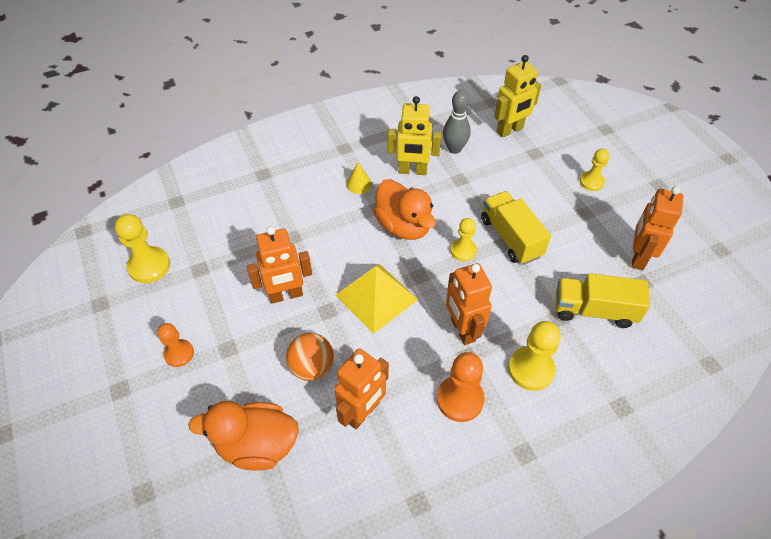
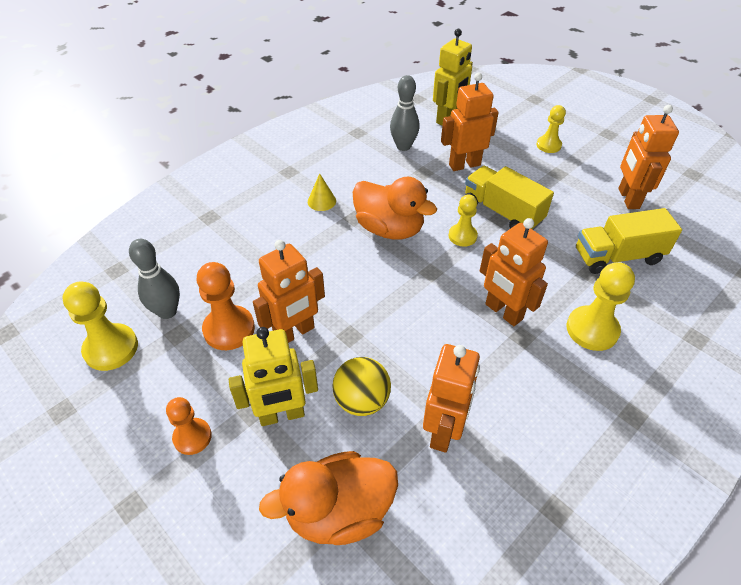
camera: 20 degrees left, 5 degrees down
(199, 248) = (167, 311): none -> grey bowling pin
(312, 367) = (362, 400): orange ball -> yellow ball
(376, 297) = (396, 306): yellow pyramid -> none
(412, 171) = (372, 176): yellow robot -> yellow robot (282, 415)
(460, 399) = (539, 382): orange pawn -> orange pawn (229, 329)
(500, 181) = (464, 165): none -> orange robot

